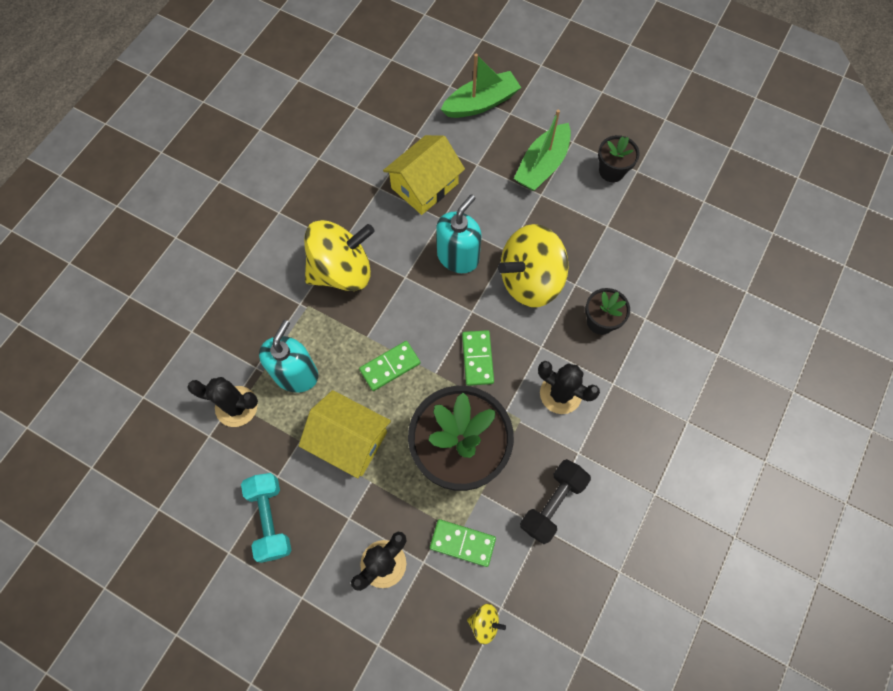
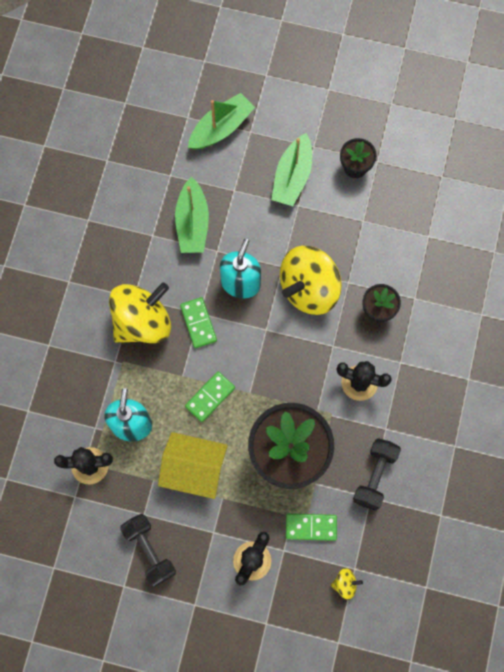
camera: 15 degrees left, 5 degrees up
(270, 519) = (149, 550): turquoise dumbbell -> black dumbbell
(424, 186) = (192, 223): yellow house -> green boat
(477, 358) = (282, 371): green domino -> green domino (198, 323)

